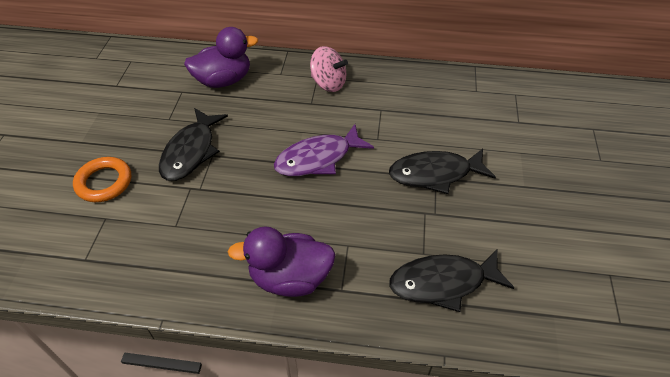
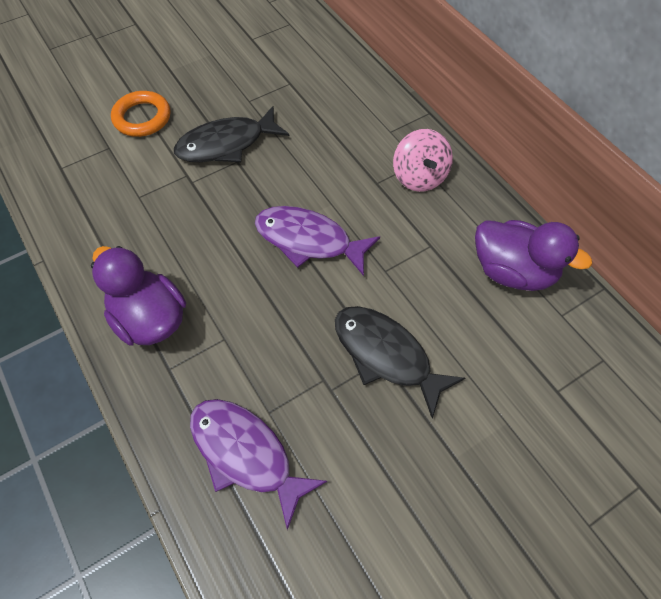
camera: 50 degrees right, 10 degrees up
(223, 80) = (334, 99): purple duck -> purple duck (513, 271)
(443, 283) = (246, 454): black fish -> purple fish

